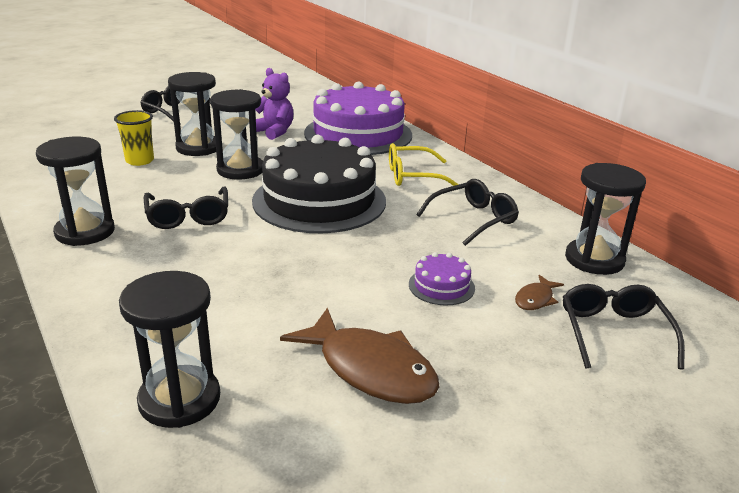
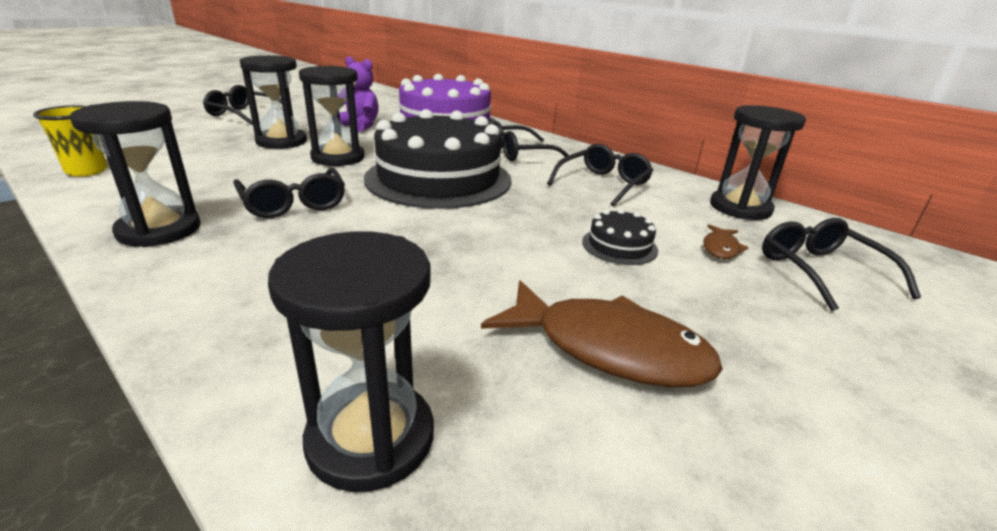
camera: 15 degrees left, 0 degrees up
(139, 161) = (215, 156): yellow cup -> yellow cup (87, 171)
(413, 176) = (520, 153): yellow glasses -> black glasses
(441, 286) = (619, 246): purple cake -> black cake

